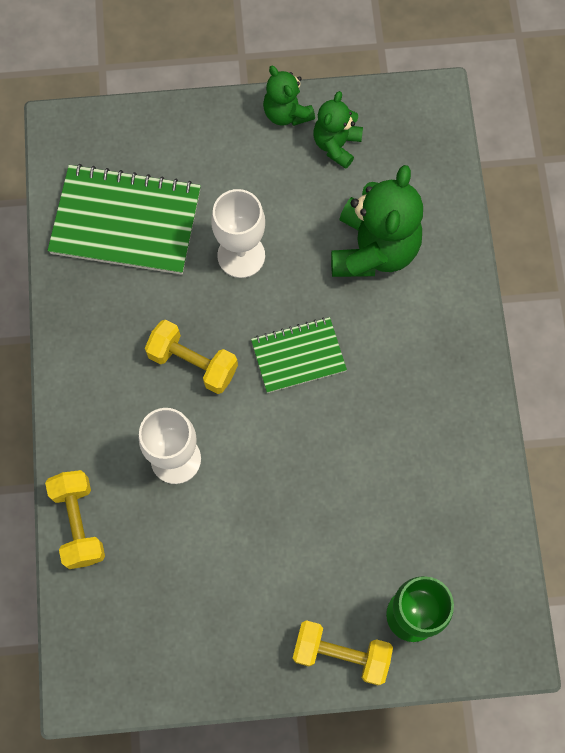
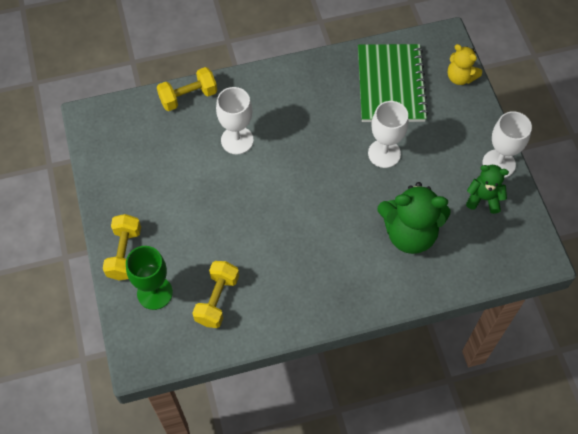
camera: 80 degrees right, 10 degrees down
(135, 126) = (460, 77): none -> yellow teddy bear
(193, 363) = (302, 139): yellow dumbbell -> yellow dumbbell (217, 300)
(286, 113) = (498, 164): green teddy bear -> white goblet
(298, 356) = (320, 198): green notebook -> none

